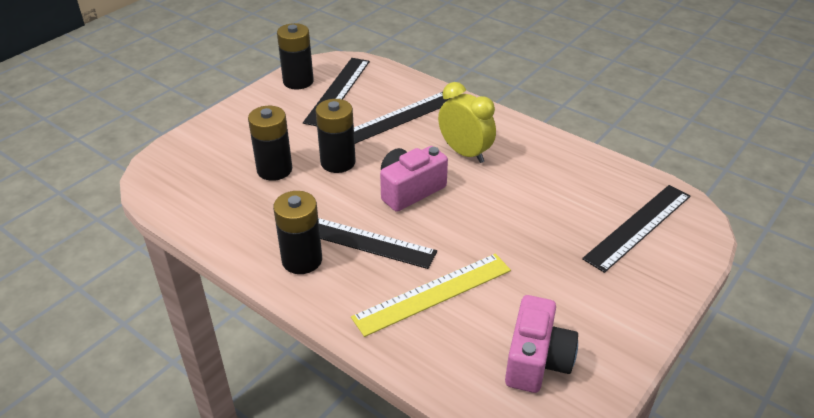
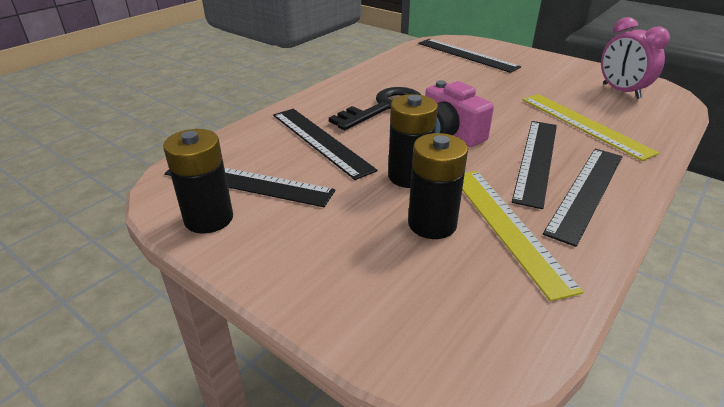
camera: 90 degrees left, 5 degrees down
(264, 205) = (507, 226): none -> yellow ruler
(302, 260) = (586, 192): black battery -> black ruler
(465, 153) = (384, 107): yellow clock -> black key
(536, 360) = (621, 91): pink camera -> pink clock

